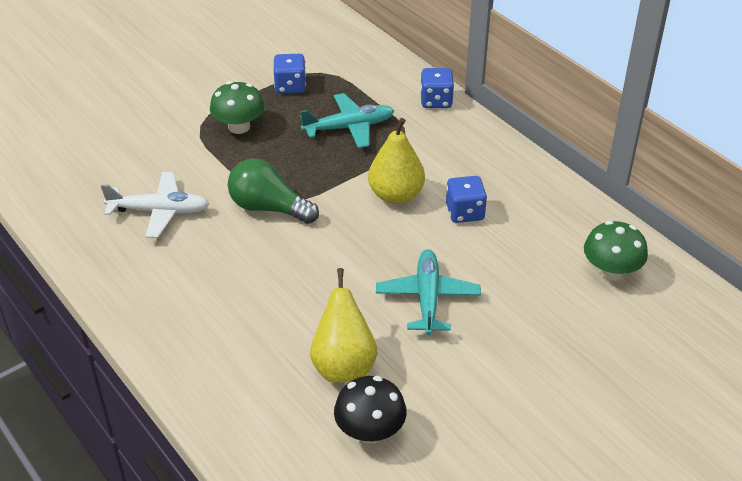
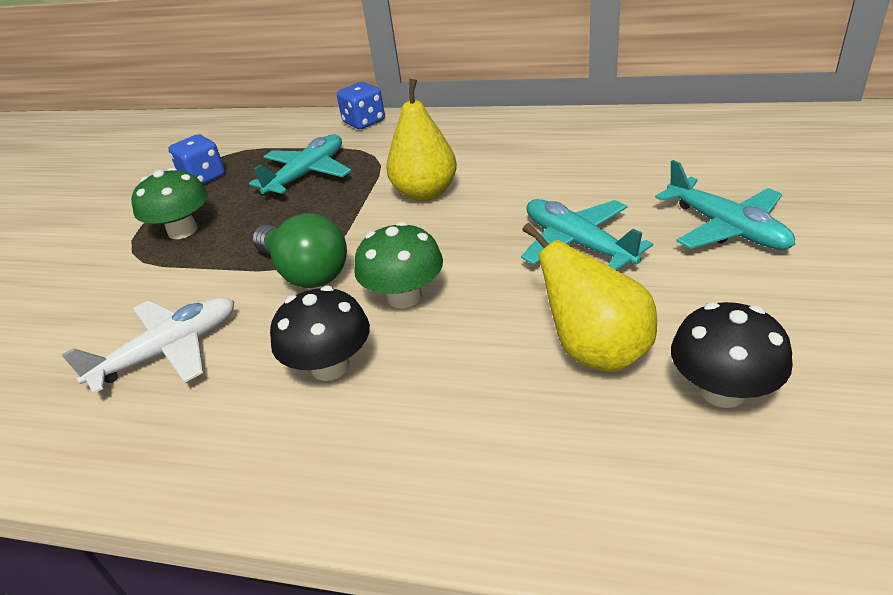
camera: 35 degrees left, 5 degrees down
(218, 277) = (330, 366): none -> black mushroom
(268, 208) = (306, 272): green light bulb -> green light bulb turned 120 degrees counterclockwise
(465, 212) = (506, 171): blue dice -> none
(524, 353) = (726, 228): none -> turquoise plane
(611, 271) = (683, 140): green mushroom -> green mushroom (404, 296)

